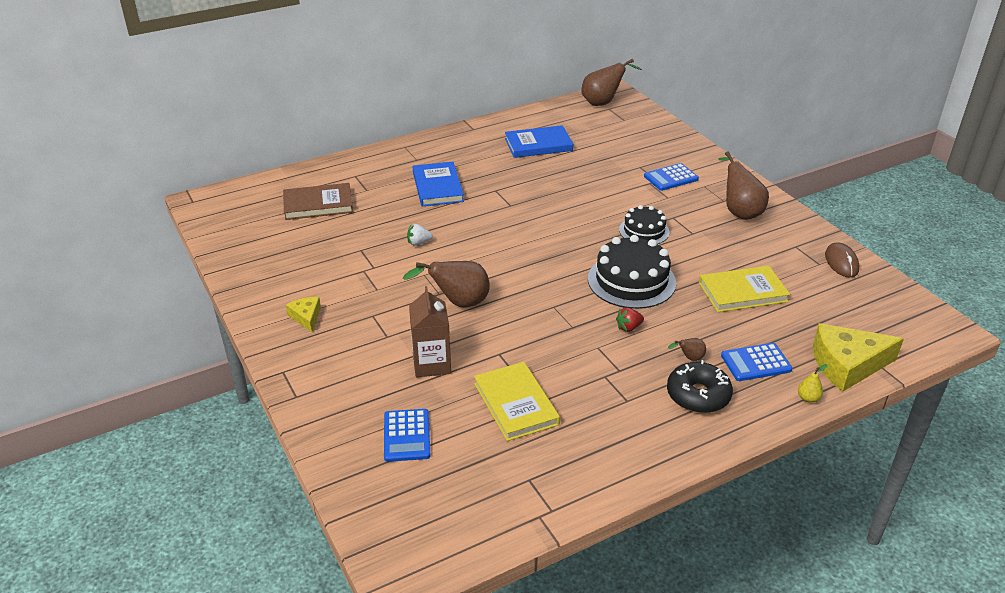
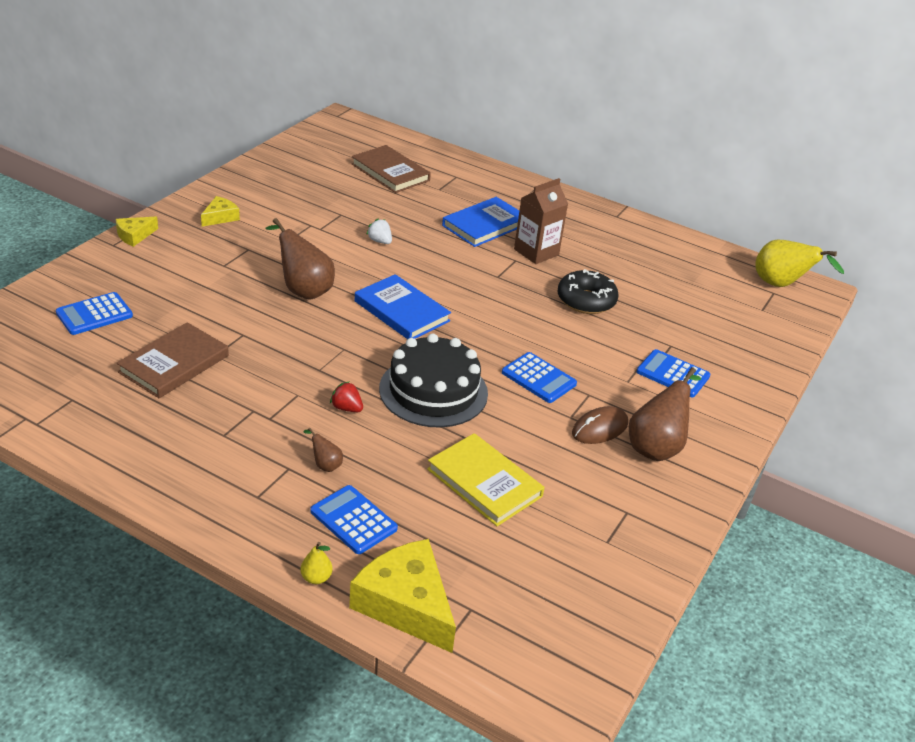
camera: 55 degrees right, 0 degrees up
(292, 378) = (134, 235): none -> yellow cheese
(431, 364) = (201, 300): brown carton -> brown carton (536, 252)
(516, 404) = (174, 364): yellow book -> brown book
(538, 145) = (634, 264): blue book -> blue book (401, 311)
(603, 103) = (781, 285): brown pear -> yellow pear
(644, 231) = (538, 378): black cake -> blue calculator
(698, 395) = (264, 485): black donut -> black donut (586, 301)
(841, 262) = (630, 563): brown mouse -> brown mouse (600, 428)

